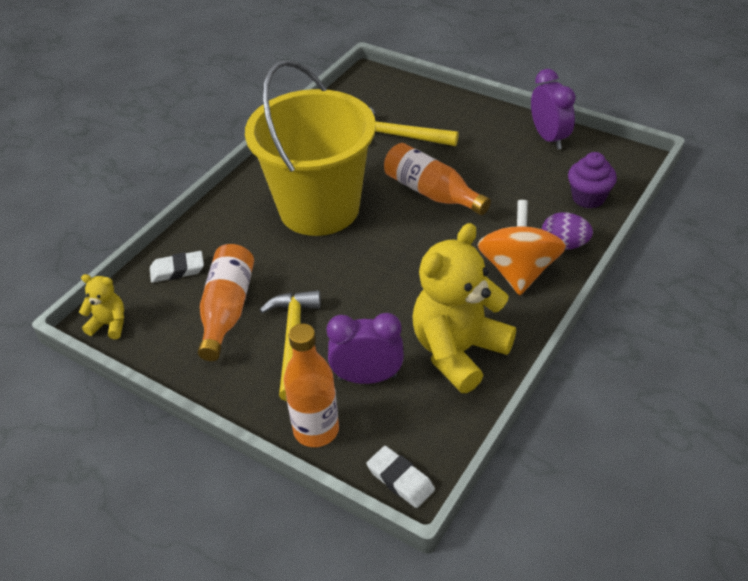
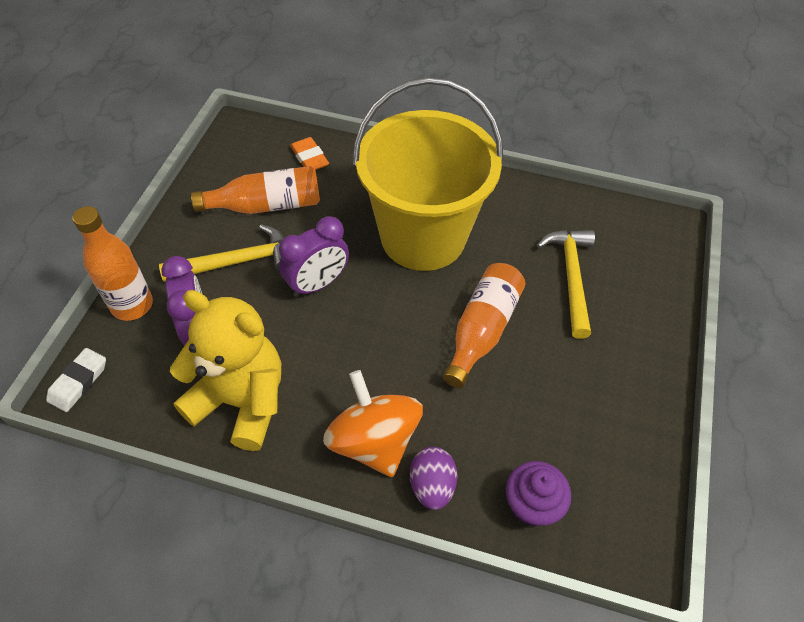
camera: 70 degrees right, 10 degrees up
(109, 324) = (237, 136): yellow teddy bear -> none
(177, 270) = (309, 158): white eraser -> orange eraser
(518, 271) = (374, 441): orange spinning top -> orange spinning top turned 105 degrees counterclockwise
(549, 138) = (639, 441): purple clock -> purple clock (317, 284)

